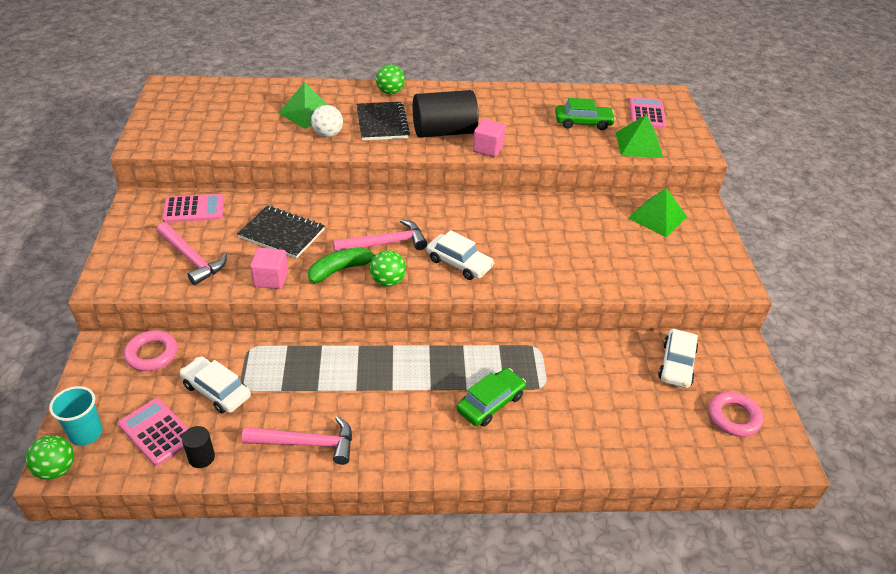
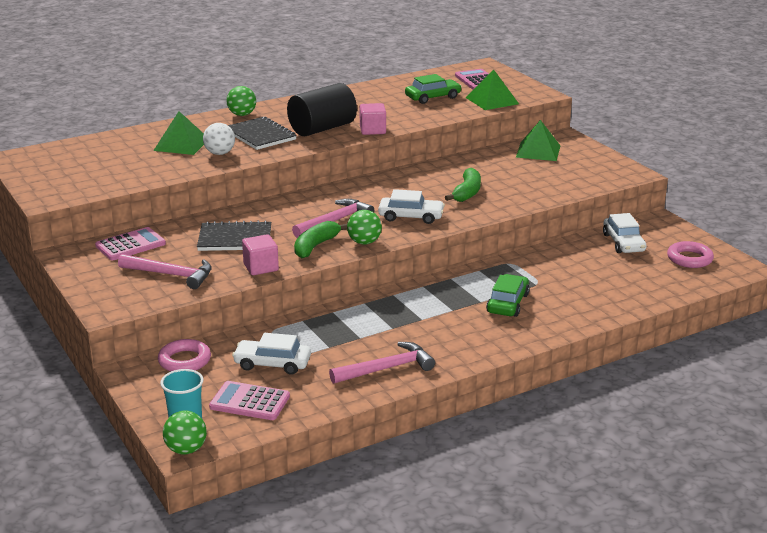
camera: 25 degrees left, 15 degrees down
(201, 457) = (307, 403): black cylinder -> none
(539, 250) = (467, 193): none -> green banana

